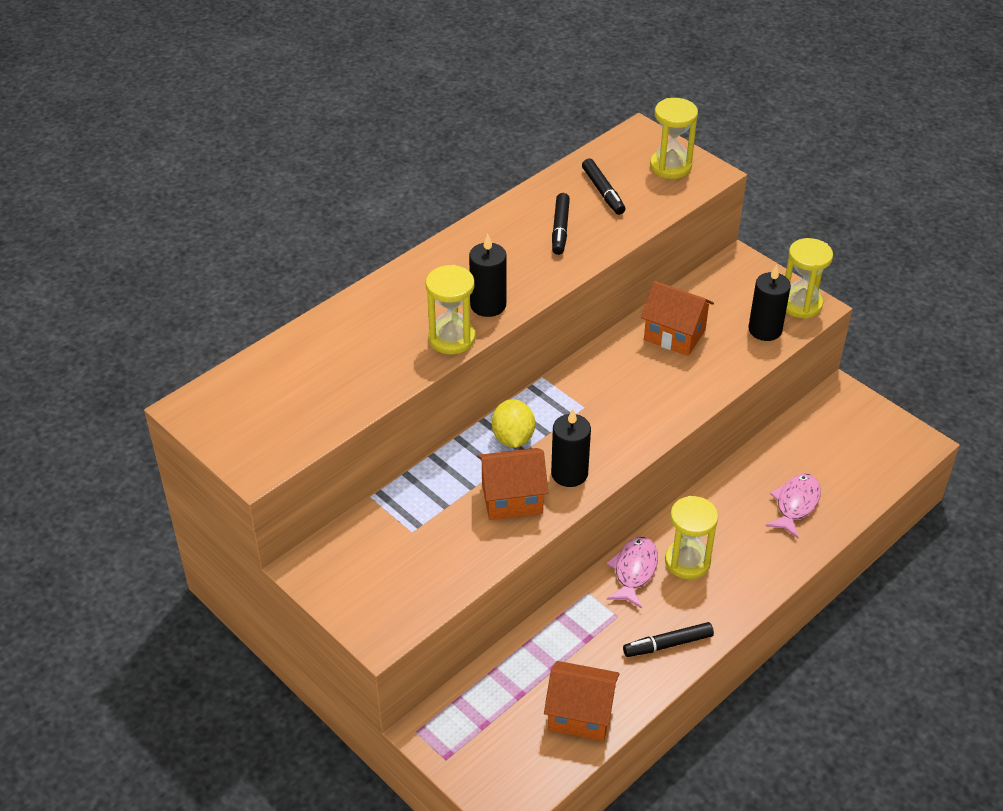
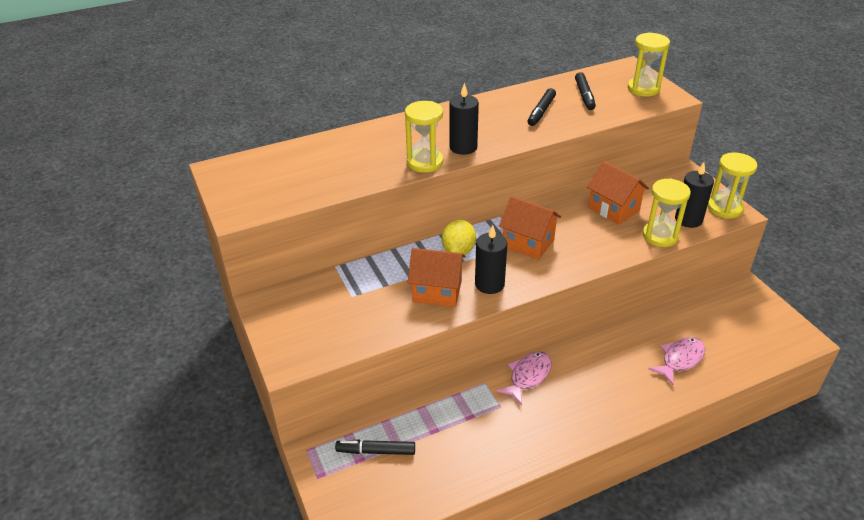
camera: 20 degrees right, 5 degrees down
(580, 714) = (438, 474): orange house -> orange house (528, 243)
(667, 644) = (532, 439): black marker -> black marker (376, 451)
(687, 561) = (574, 380): yellow hourglass -> yellow hourglass (660, 236)

